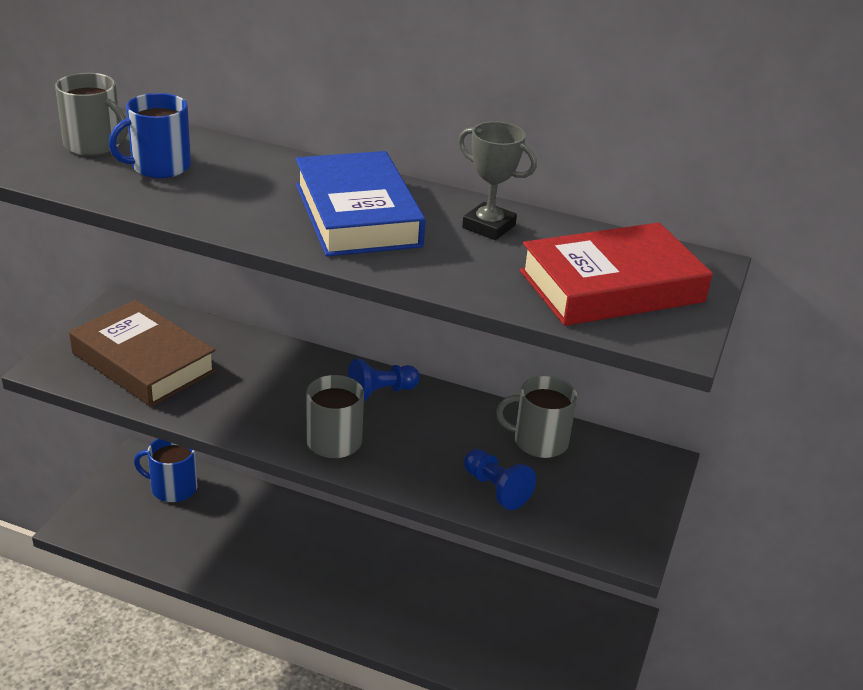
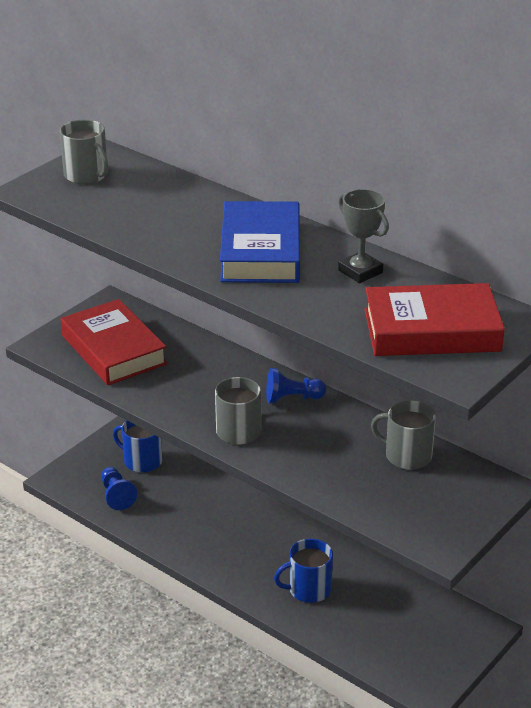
camera: 20 degrees right, 0 degrees up
(143, 362) = (113, 350): brown book -> red book
(159, 166) = (128, 197): blue mug -> blue mug (308, 589)
(496, 489) = (353, 487): blue pawn -> blue pawn (116, 496)

